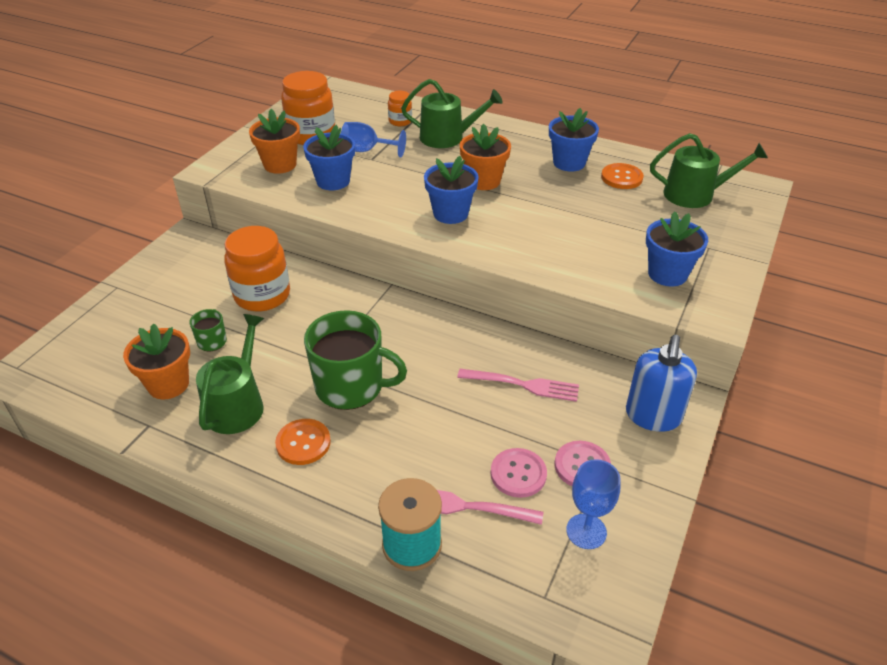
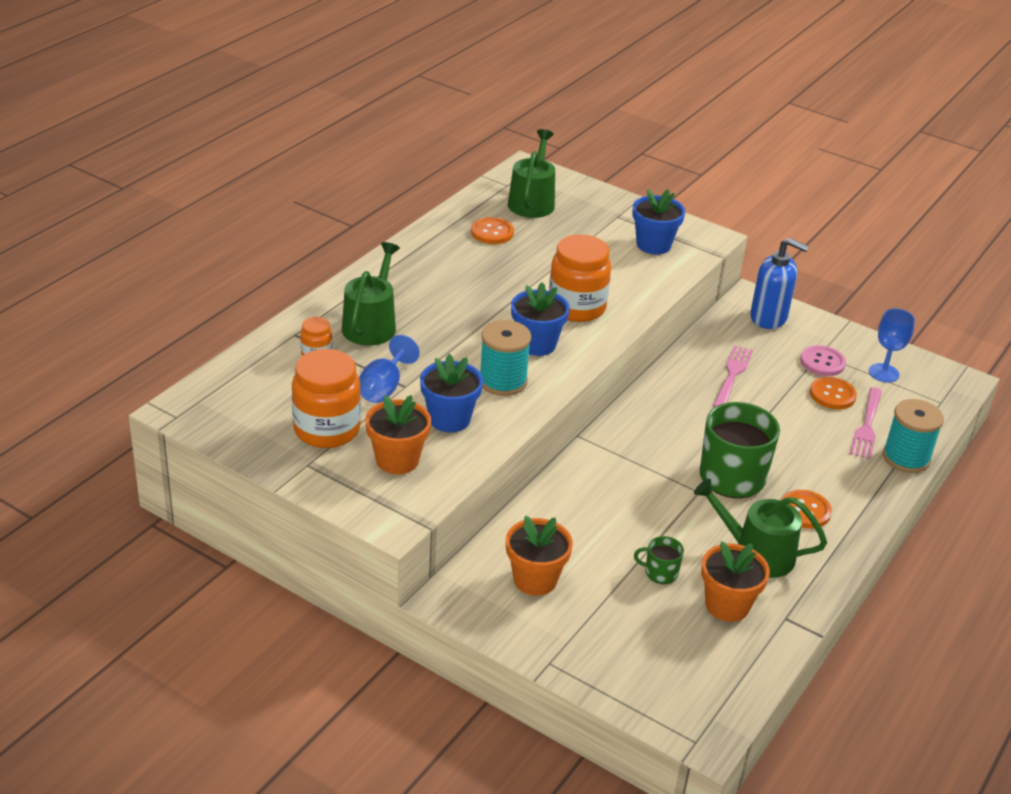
camera: 85 degrees left, 5 degrees down
(262, 295) = (584, 532): orange jar -> orange jar (576, 307)
(390, 201) = (503, 381): none -> turquoise spool
(483, 181) = (477, 314): orange flower pot -> orange flower pot (535, 579)
(518, 474) = (832, 395): pink button -> orange button
(569, 163) = (454, 256): blue flower pot -> none

